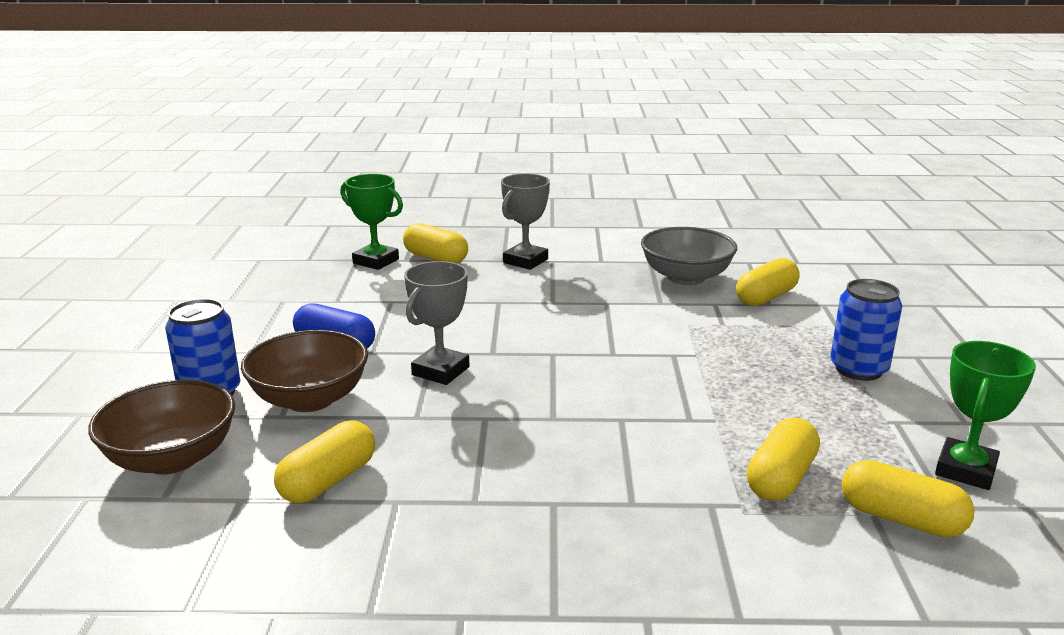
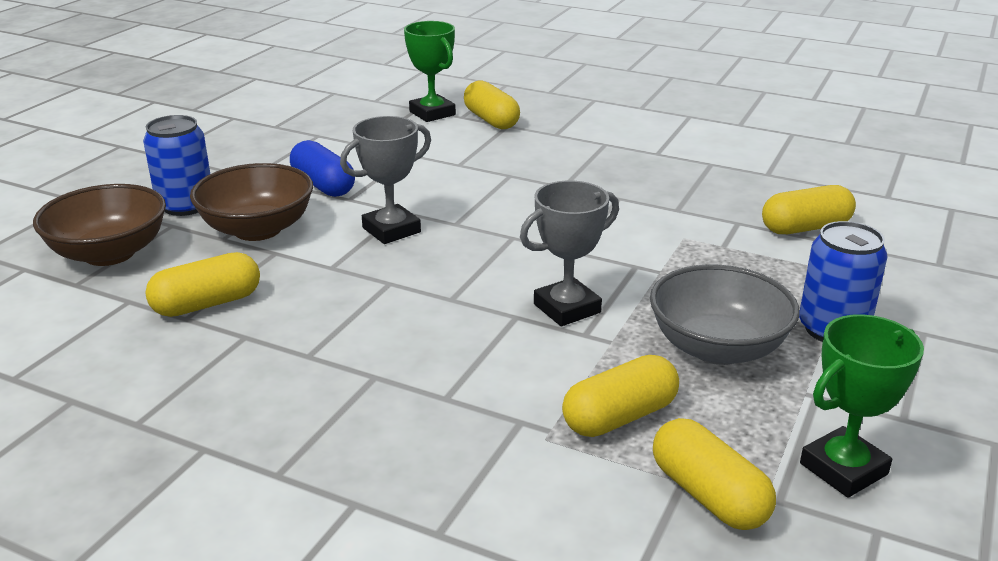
camera: 25 degrees right, 5 degrees up
(525, 261) = (577, 139): grey trophy -> grey trophy (567, 308)
(686, 277) = (734, 188): grey bowl -> grey bowl (717, 348)

